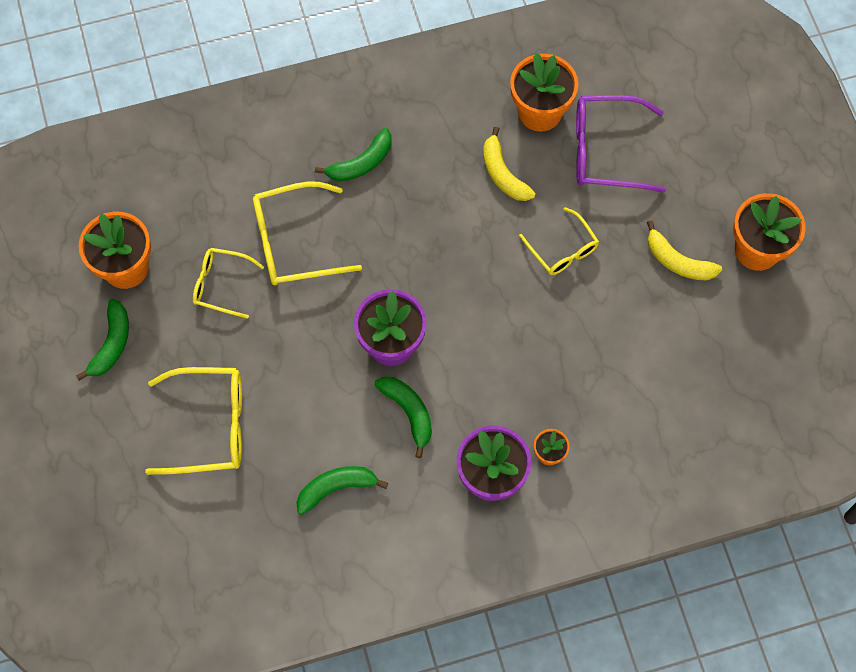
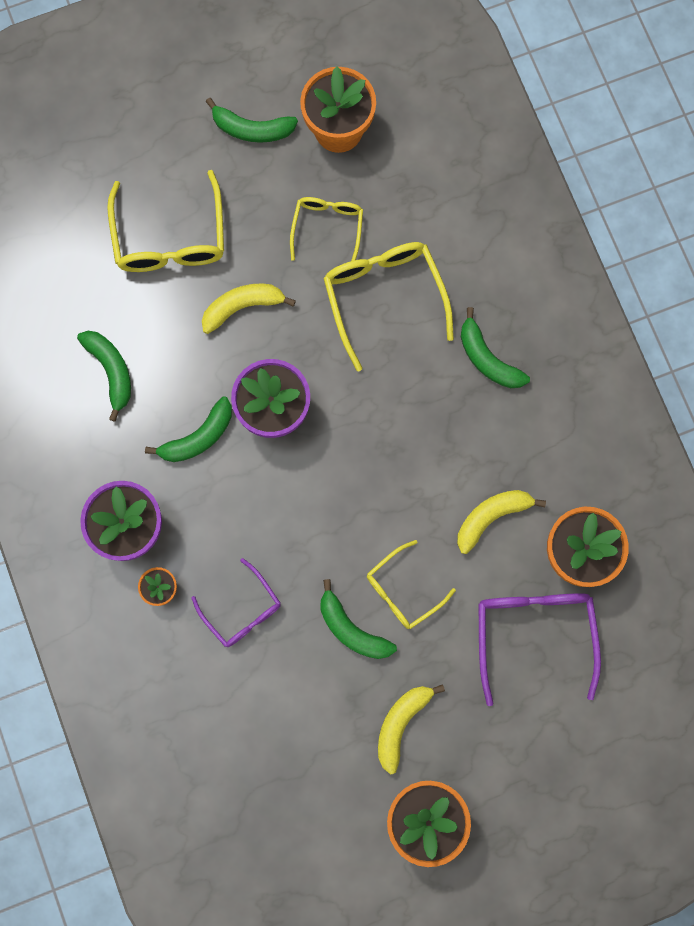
camera: 85 degrees right, 10 degrees up
(287, 365) = (242, 307): none -> yellow banana
(573, 385) = (242, 610): none -> purple glasses
(594, 294) = (351, 629): none -> green banana

